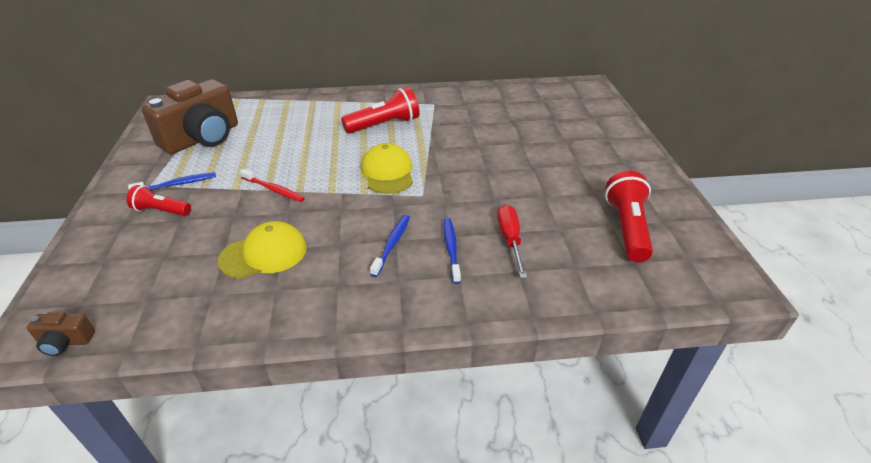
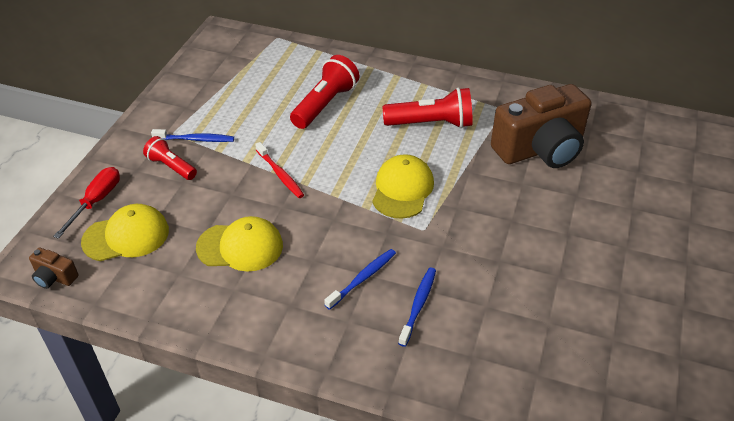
camera: 25 degrees right, 5 degrees up
(137, 280) = (126, 236): none -> yellow cap
(202, 138) = (240, 88): brown camera -> brown camera (540, 149)
(510, 240) = (485, 316): red screwdriver -> red screwdriver (96, 201)
(627, 228) = (628, 350): red flashlight -> red flashlight (325, 104)

